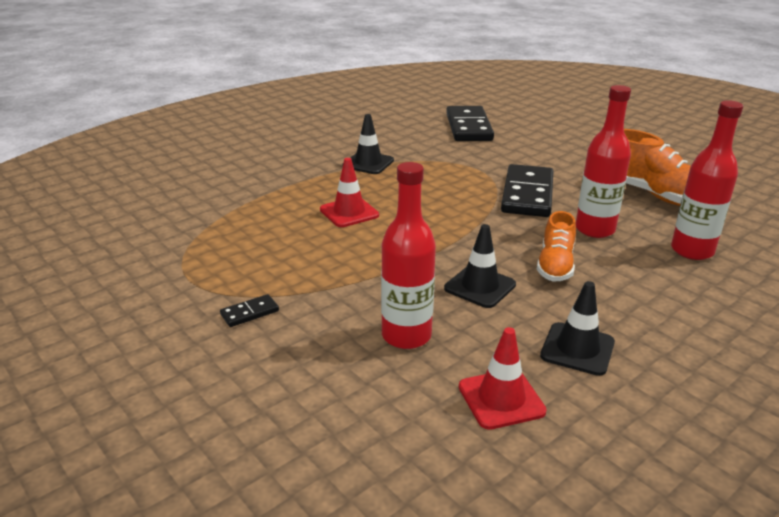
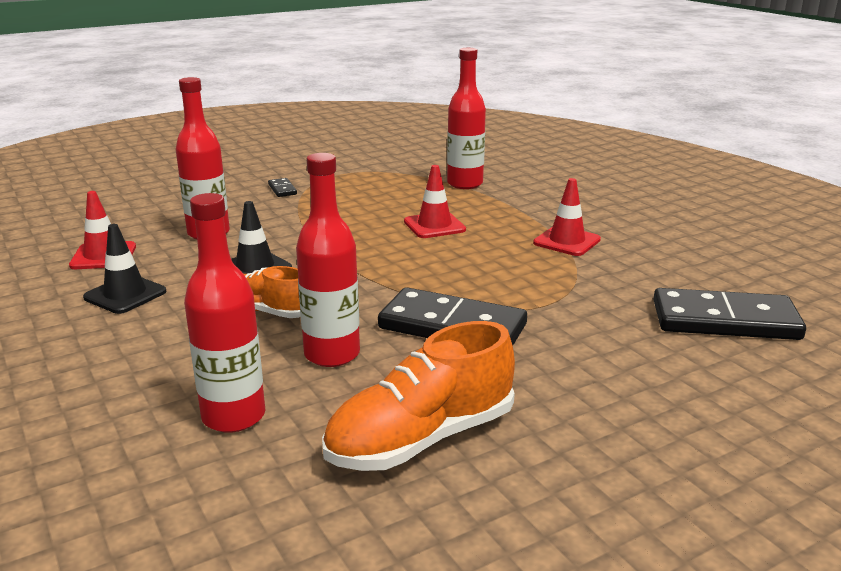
camera: 100 degrees right, 5 degrees down
(232, 206) = (465, 184): none -> red bottle
(368, 163) = (566, 241): black traffic cone -> red traffic cone

